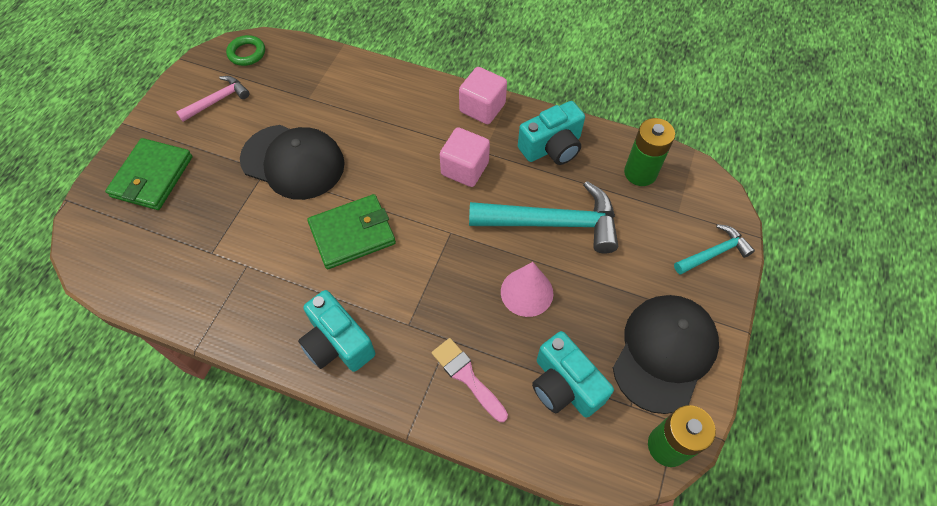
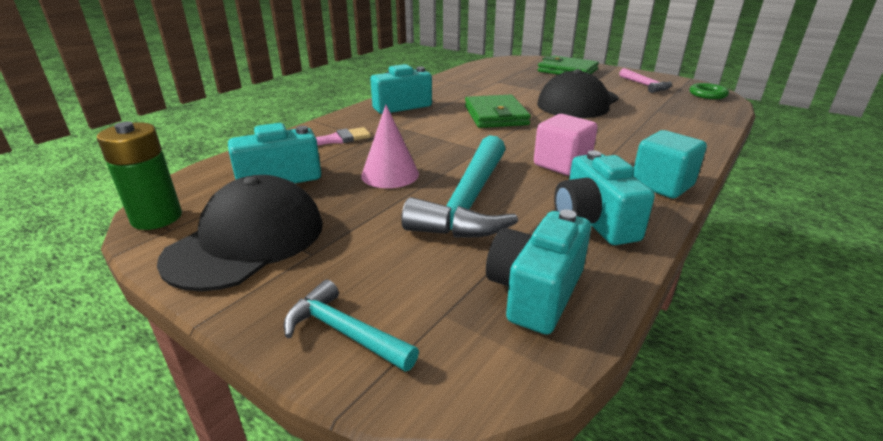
camera: 105 degrees right, 30 degrees down
(482, 108) = (662, 185): pink cube -> turquoise cube
(640, 173) = (535, 292): green battery -> turquoise camera
(664, 353) = (247, 240): black cap -> black cap turned 105 degrees counterclockwise
(714, 253) = (345, 332): turquoise hammer -> turquoise hammer turned 135 degrees clockwise

